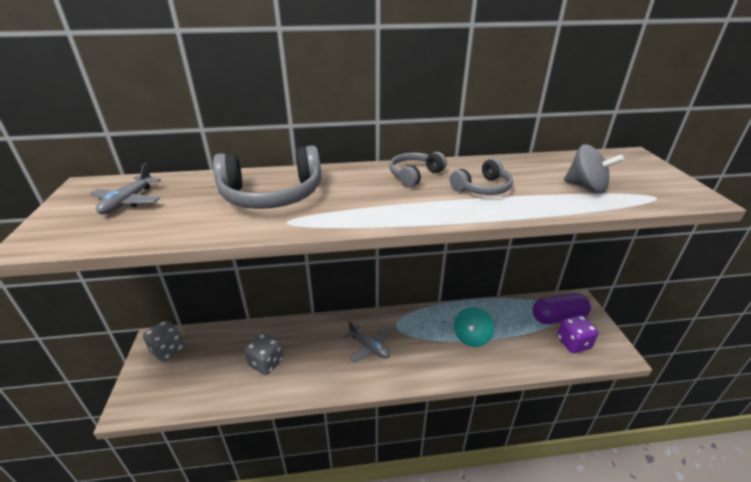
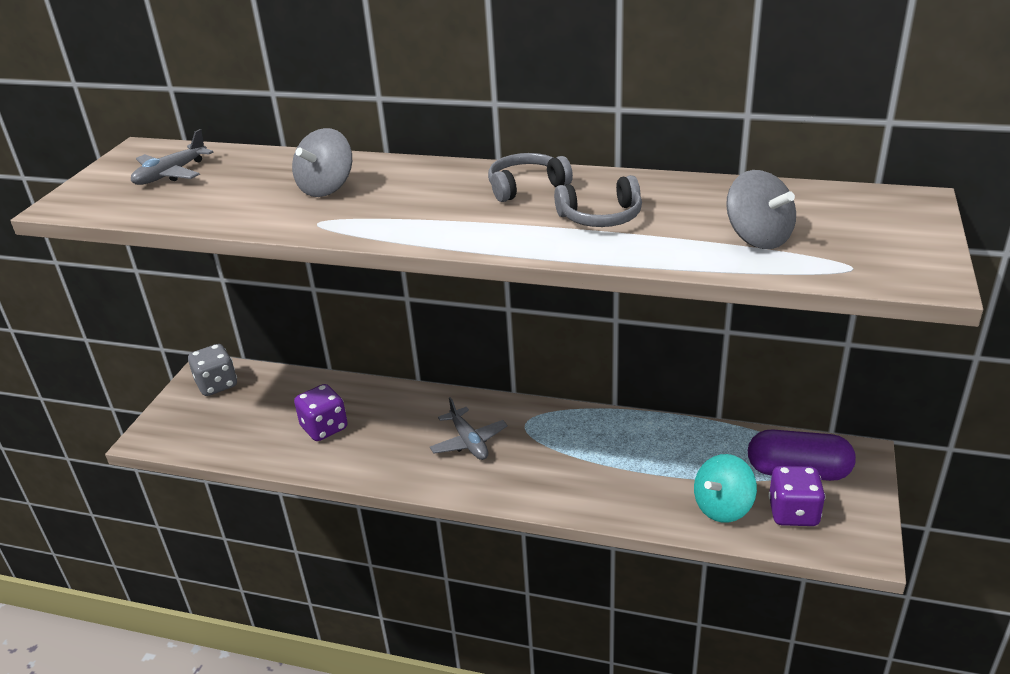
camera: 25 degrees right, 0 degrees up
(266, 363) = (324, 428): grey dice -> purple dice
(272, 195) = (327, 188): grey headphones -> grey spinning top
(471, 337) = (629, 464): turquoise spinning top -> turquoise spinning top (723, 507)

